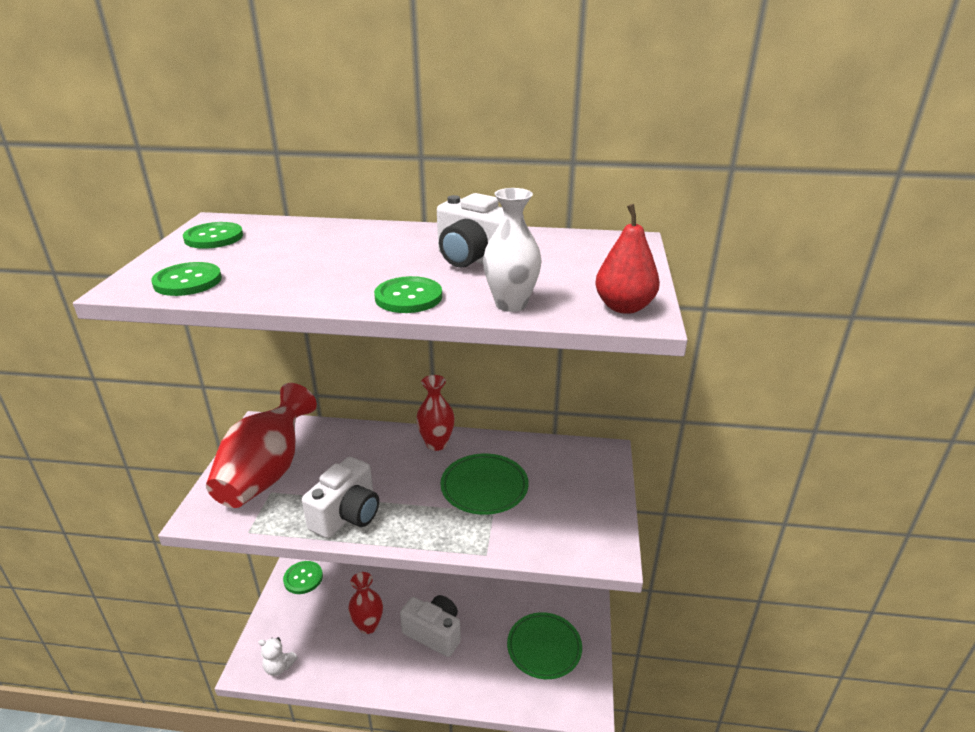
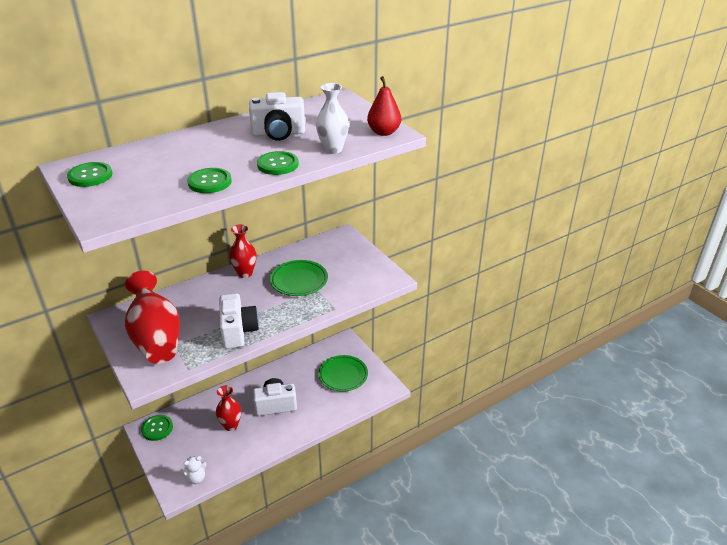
camera: 40 degrees left, 5 degrees up
(188, 281) = (133, 204): green button -> green button (210, 182)

